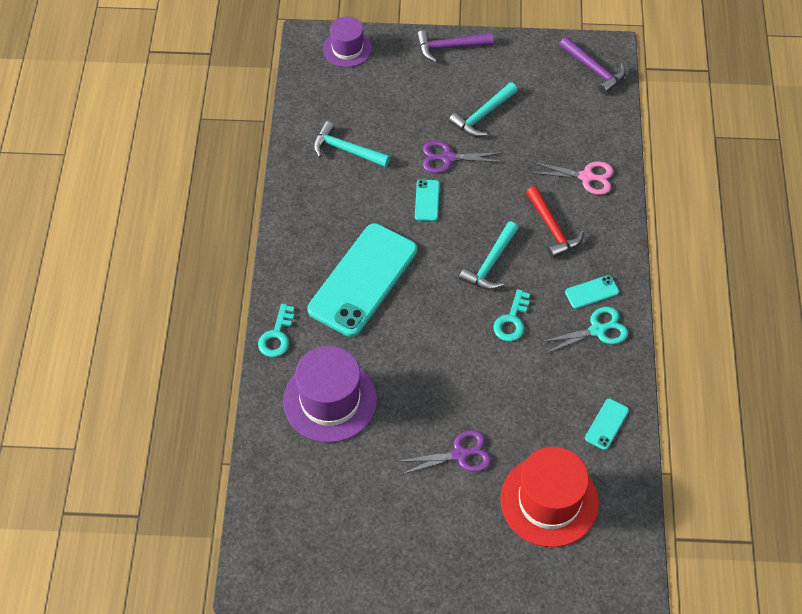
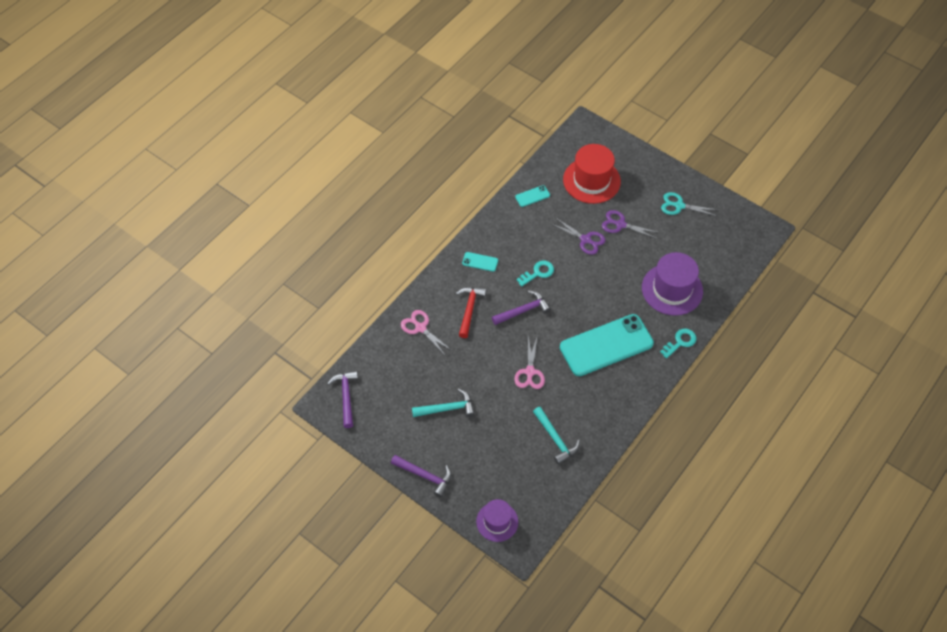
camera: 145 degrees left, 0 degrees up
(427, 200) = (530, 372): turquoise phone -> pink scissors
(448, 158) = (494, 392): purple scissors -> purple scissors (585, 239)
(490, 264) = (523, 310): turquoise hammer -> purple hammer
(597, 330) = (495, 241): turquoise scissors -> turquoise scissors (679, 206)

